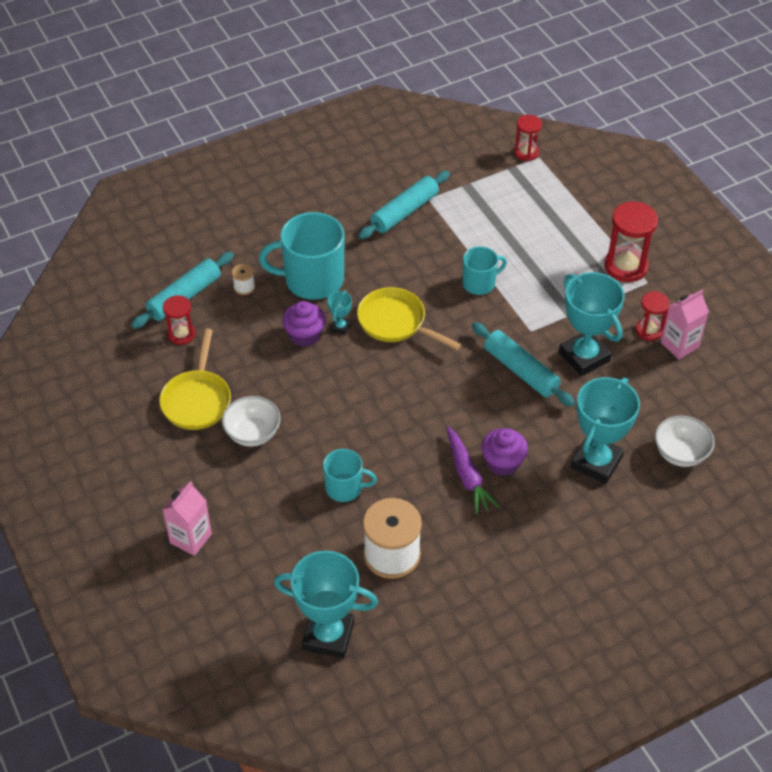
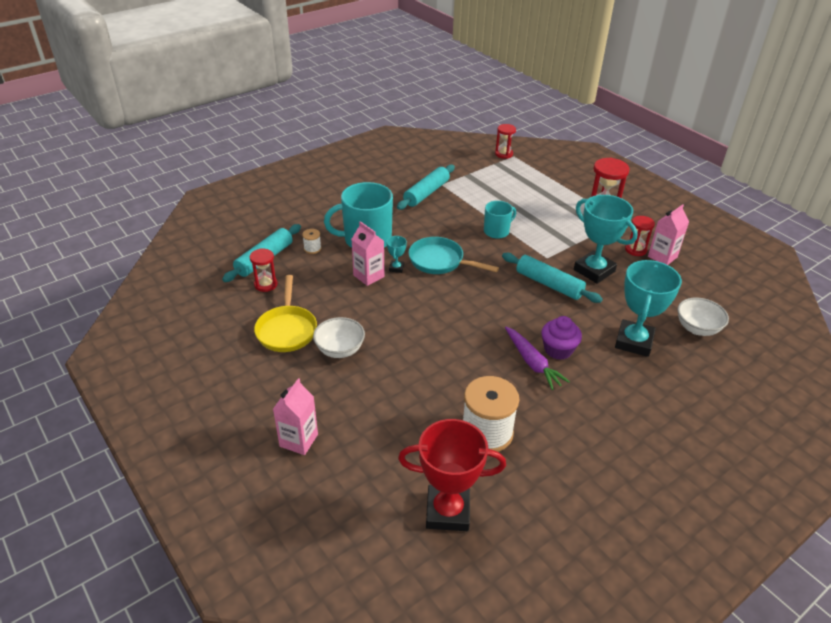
camera: 10 degrees left, 10 degrees down
(304, 335) = (368, 276): purple cupcake -> pink carton
(328, 635) = (447, 511): turquoise trophy -> red trophy
(345, 488) = (430, 383): turquoise mug -> none
(396, 322) = (440, 261): yellow pan -> turquoise pan

